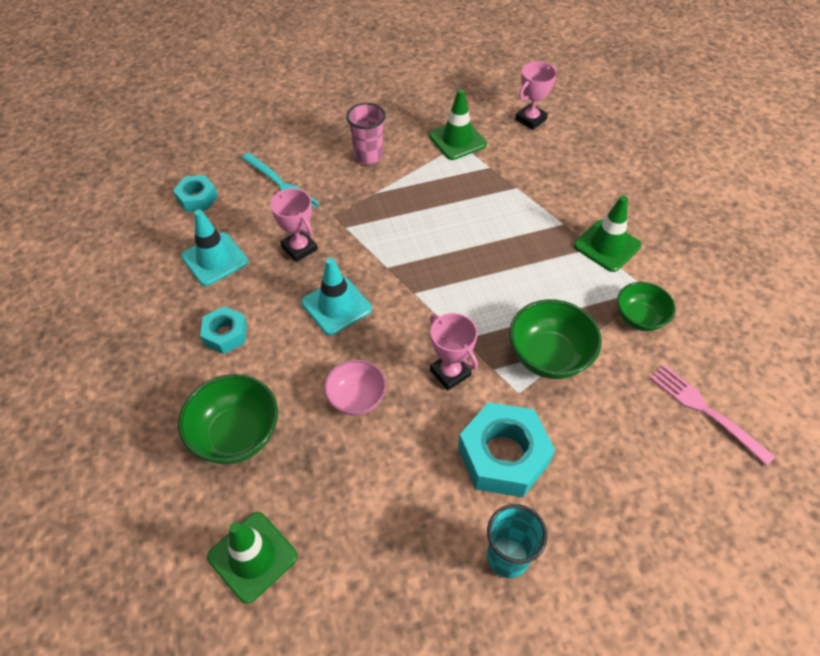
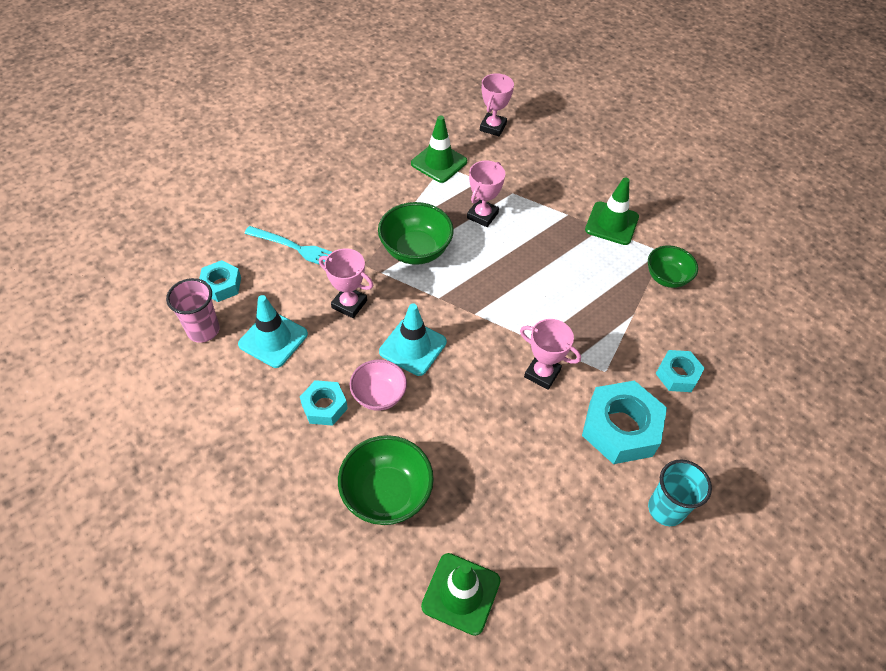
camera: 25 degrees left, 0 degrees up
(356, 398) = (475, 423): pink bowl -> pink bowl (379, 395)
(368, 156) = (366, 199): pink cup -> pink cup (203, 330)
(473, 201) = (482, 215): none -> pink trophy
(549, 356) = (613, 333): green bowl -> green bowl (415, 250)
(597, 422) = (677, 375): none -> turquoise nut
(706, 411) = (751, 337): pink fork -> none

